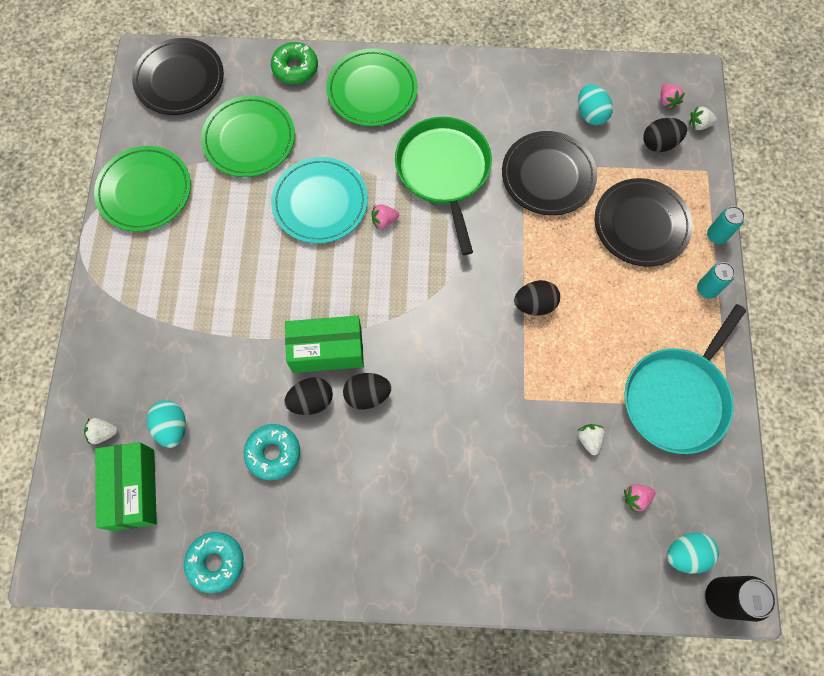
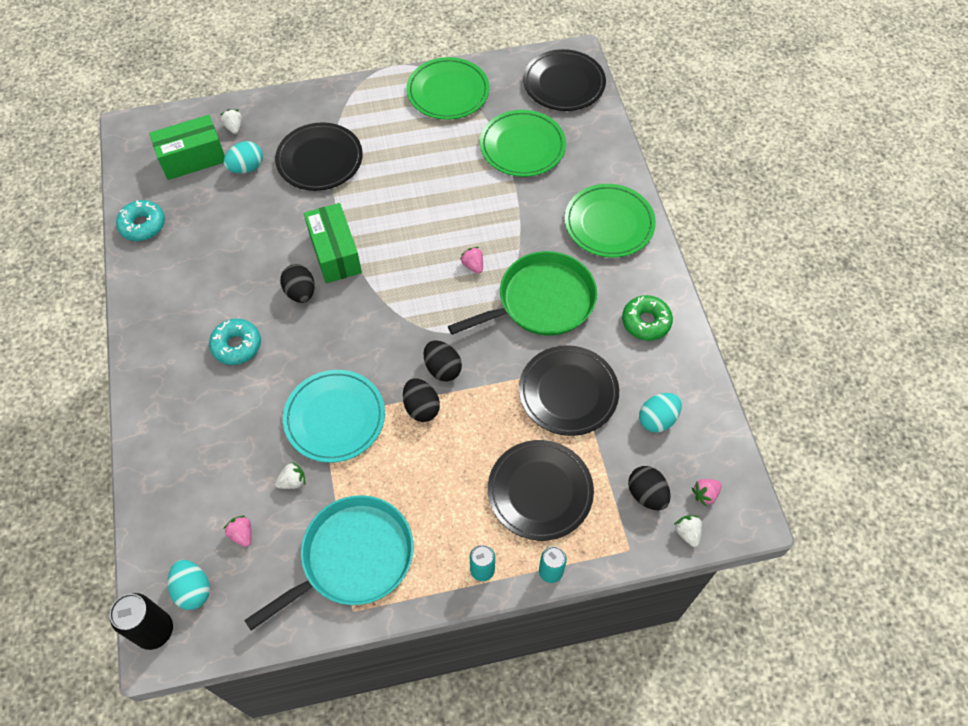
camera: 75 degrees right, 10 degrees down
(191, 343) = (320, 160): none -> black plate
(273, 453) = (237, 239): turquoise donut -> turquoise donut (237, 345)
(295, 68) = (609, 160): green donut -> green donut (646, 322)
(311, 401) = (287, 253): black egg -> black egg (442, 368)
(320, 202) = (476, 213): turquoise plate -> turquoise plate (335, 418)
(677, 398) = (352, 558): turquoise pan -> turquoise pan turned 120 degrees clockwise

